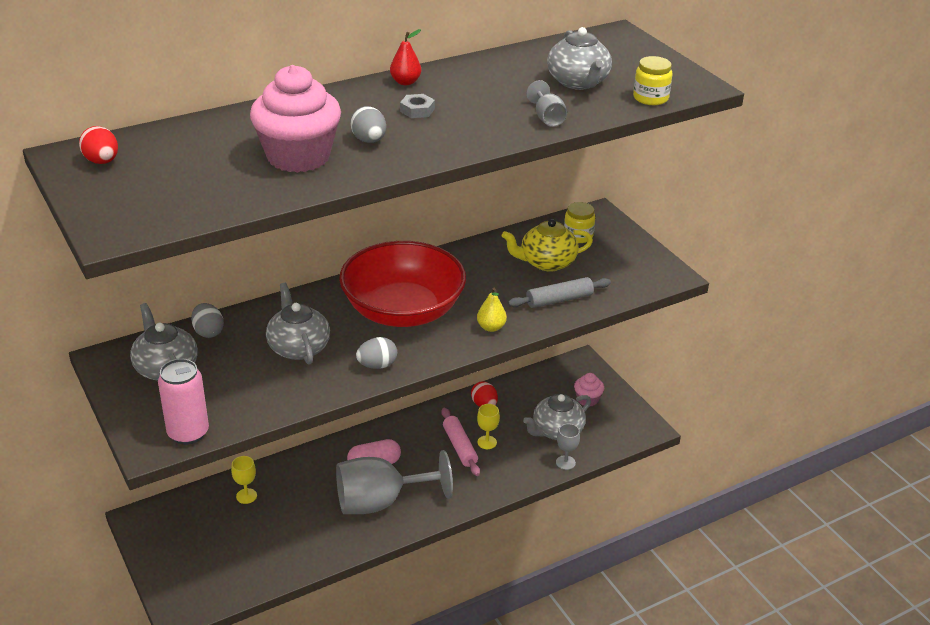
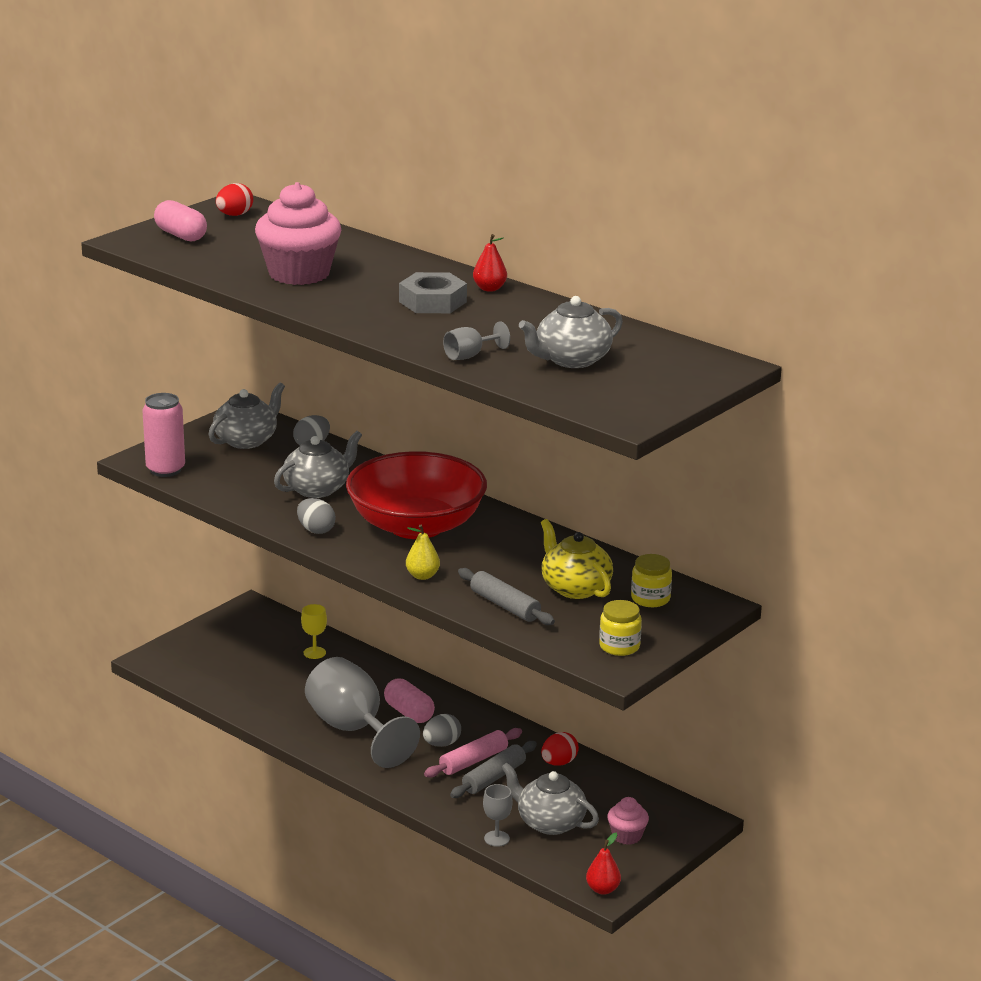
camera: 70 degrees right, 10 degrees down
(130, 200) = (181, 235): none -> pink capsule
(369, 140) = (352, 293): grey egg -> grey egg (441, 744)
(417, 110) = (432, 302): grey nut -> grey nut, size x1.81
(487, 442) = (494, 777): yellow goblet -> grey rolling pin
(645, 429) = (602, 889): none -> red pear
(650, 98) = (568, 397): yellow jar -> yellow jar (619, 646)

